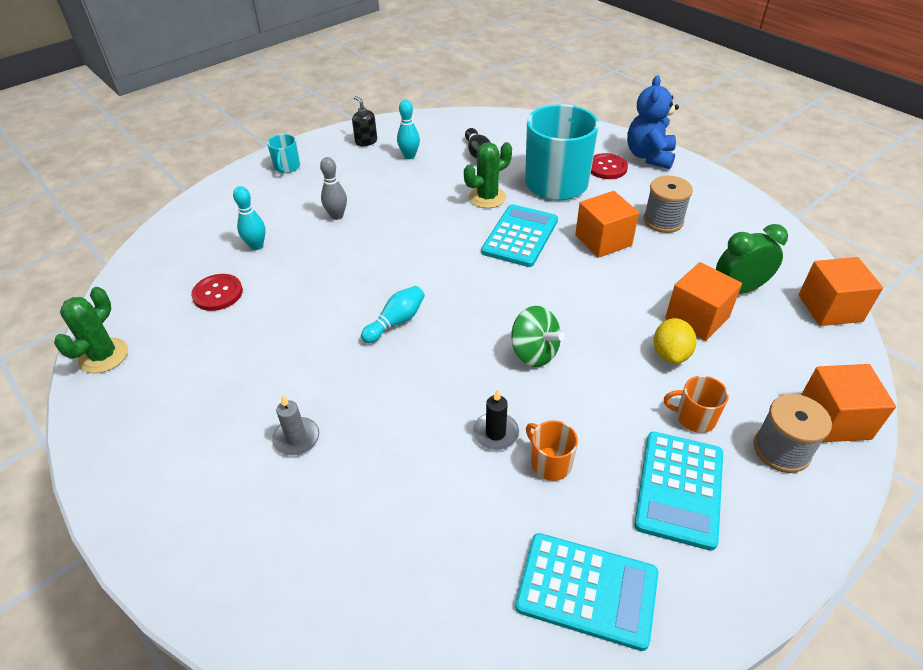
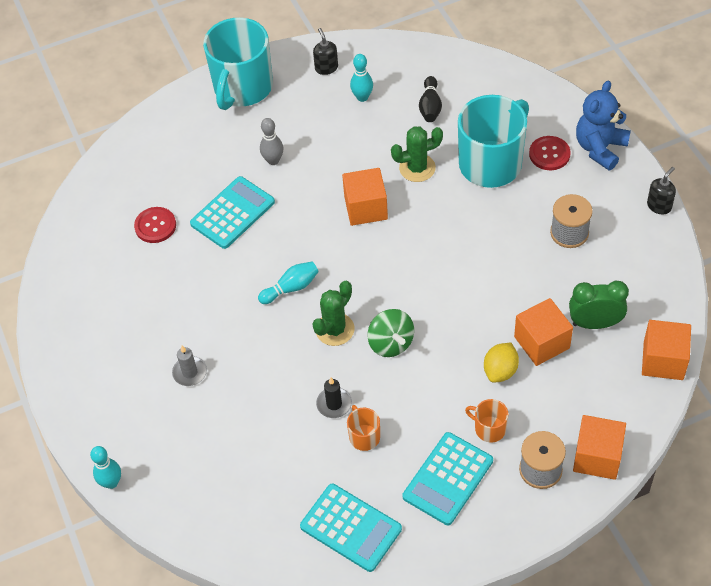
camera: 20 degrees right, 10 degrees up
(103, 356) = (61, 267): green cactus -> green cactus (335, 329)
(256, 246) = (196, 181): turquoise bowling pin -> turquoise bowling pin (111, 482)
(287, 167) = (242, 88): turquoise mug -> turquoise mug, size x2.31
(520, 236) = (429, 221): turquoise calculator -> turquoise calculator (232, 213)
(603, 240) = (502, 243): orange cube -> orange cube (366, 208)
(730, 187) = (659, 206): none -> black soap dispenser

